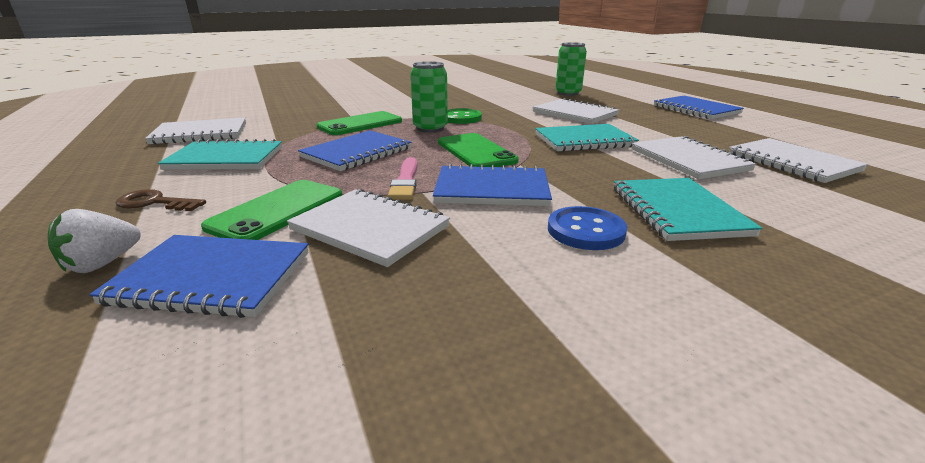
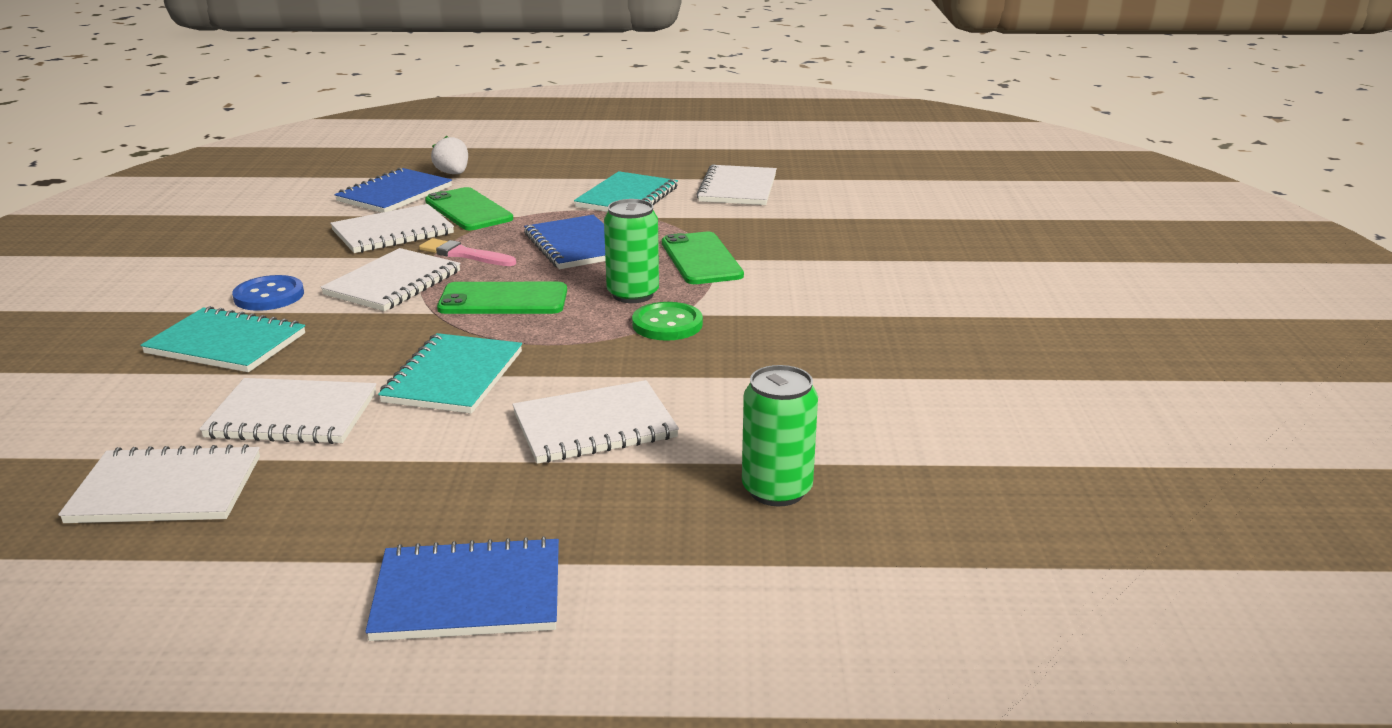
camera: 115 degrees right, 0 degrees up
(155, 203) = (539, 180): brown key -> none
(492, 189) = (393, 283): blue notebook -> white notebook

